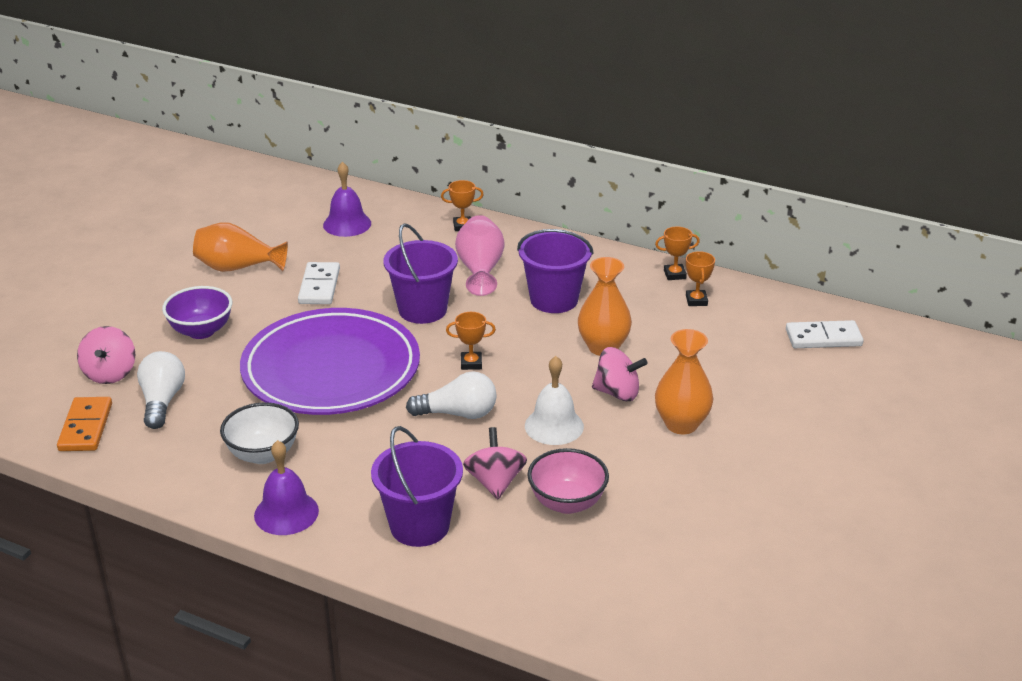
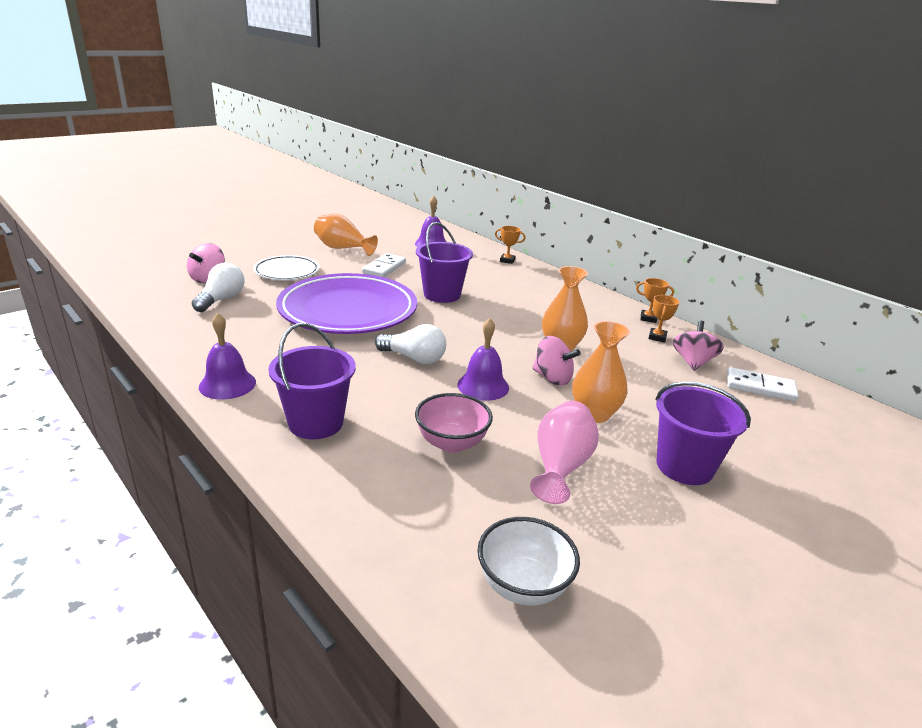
camera: 20 degrees right, 5 degrees down
(86, 427) = (159, 300): orange domino -> none
(201, 331) = (287, 272): purple bowl -> white plate
(263, 454) = (251, 344): white bowl -> white bowl (523, 585)
(471, 363) = (450, 331): orange trophy -> none
(480, 270) = (501, 284): pink vase -> pink vase (560, 466)
(495, 482) = (403, 410): pink spinning top -> pink spinning top (693, 362)
(554, 300) = (542, 311): purple bucket -> purple bucket (684, 466)
(554, 426) = (483, 386): white bell -> purple bell

